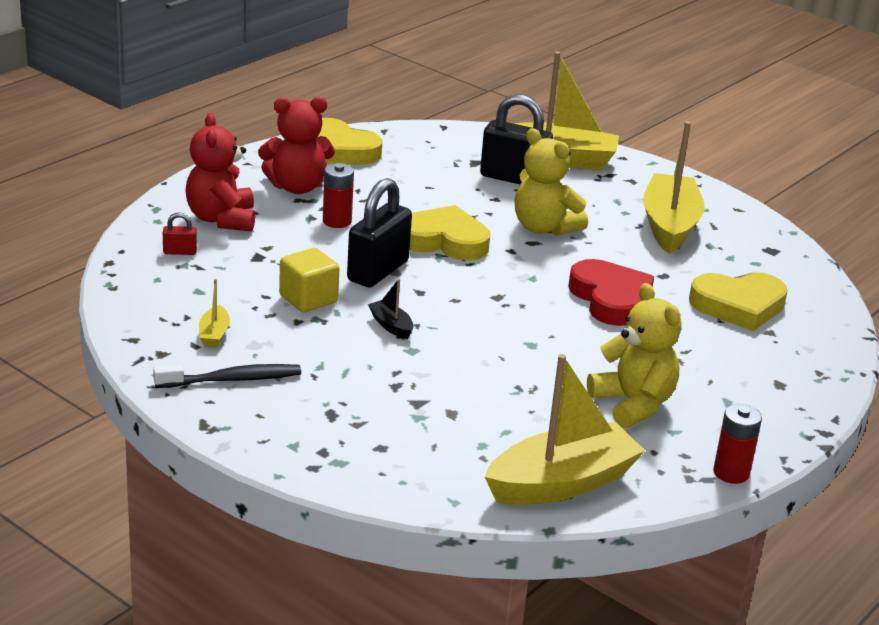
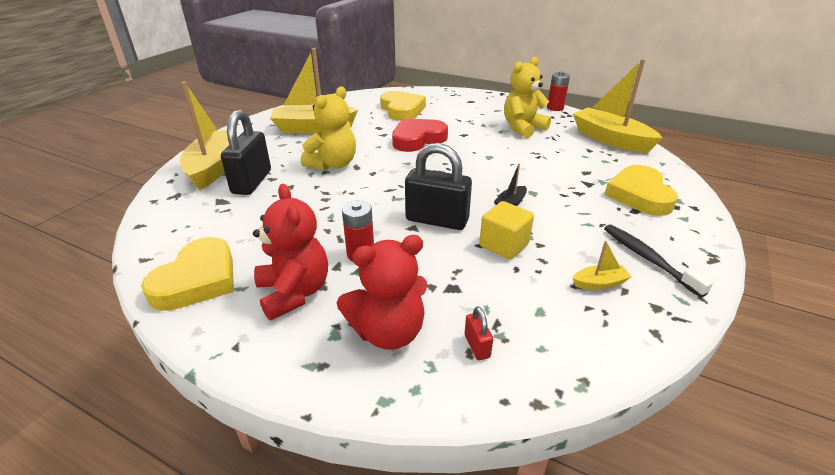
camera: 100 degrees left, 5 degrees up
(444, 241) = (371, 198): yellow heart -> yellow heart (639, 195)

